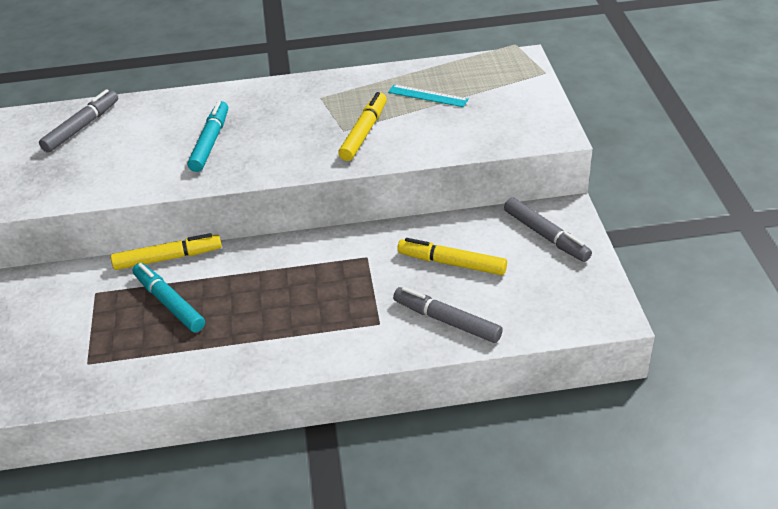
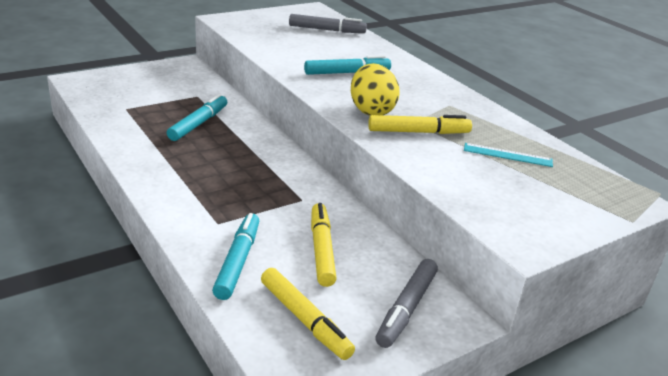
camera: 60 degrees right, 10 degrees down
(168, 258) = (246, 113): yellow marker -> yellow marker (304, 320)
(306, 149) = (371, 111): none -> yellow egg
(428, 96) = (507, 155): turquoise ruler -> turquoise ruler turned 75 degrees counterclockwise
(447, 320) = (238, 261): grey marker -> turquoise marker

